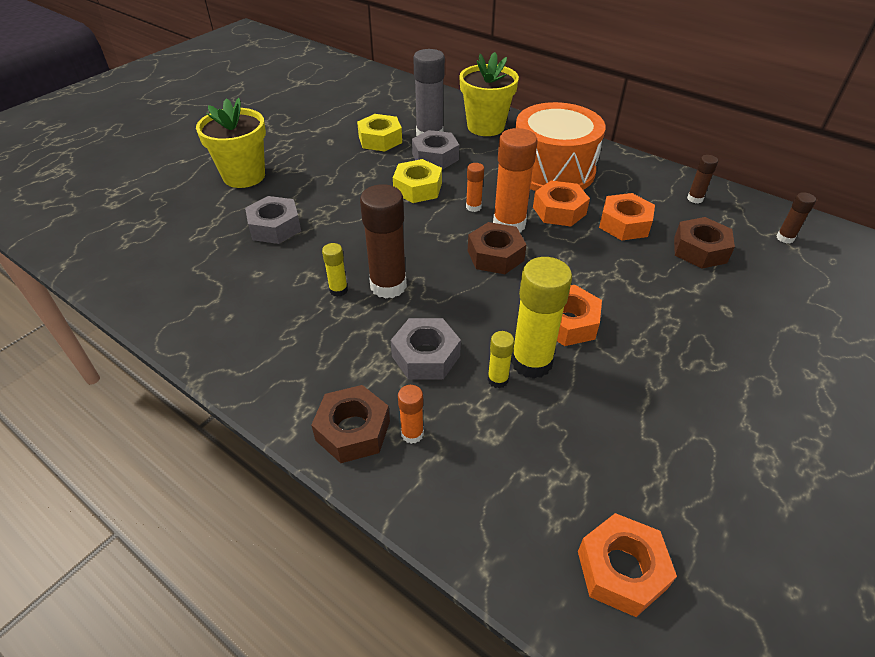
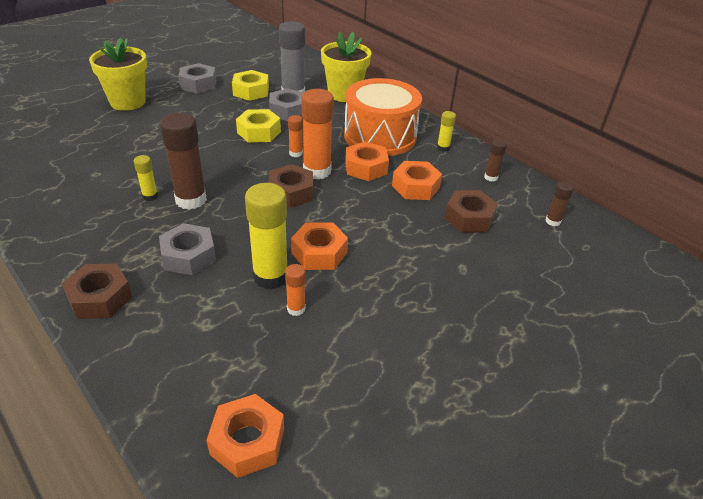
camera: 10 degrees right, 5 degrees down
(275, 227) = (129, 143): grey nut -> grey nut (198, 84)
(412, 434) = (144, 309): orange glue stick -> orange glue stick (296, 309)
(497, 380) = (235, 284): yellow glue stick -> yellow glue stick (443, 148)

